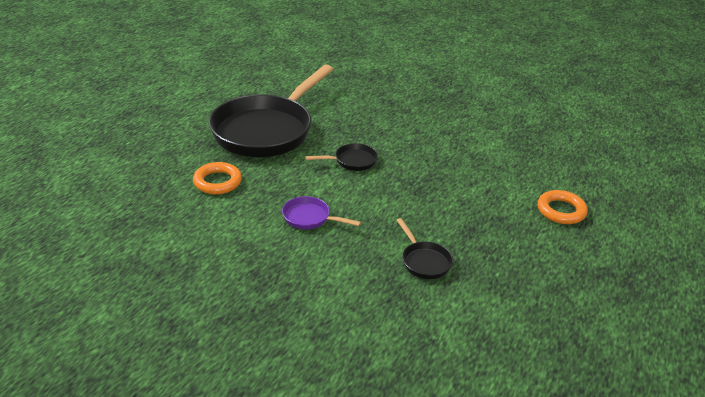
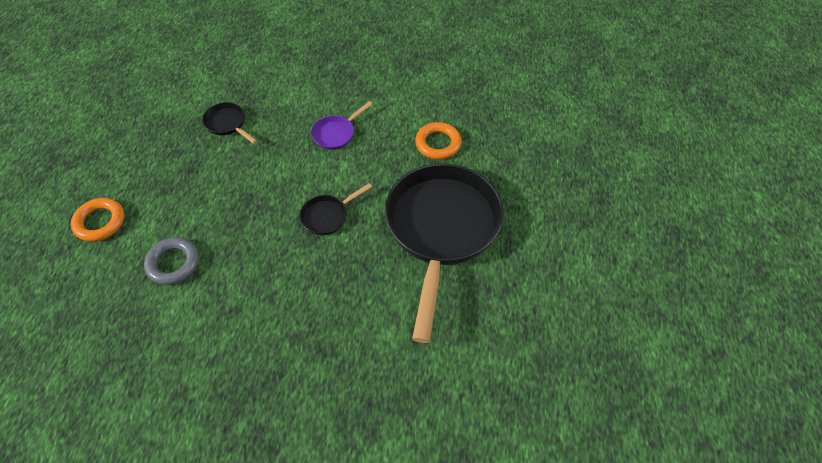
camera: 160 degrees right, 20 degrees up
(310, 218) = (336, 133): purple pan -> purple pan turned 135 degrees clockwise
(491, 167) = (173, 263): none -> grey ring

